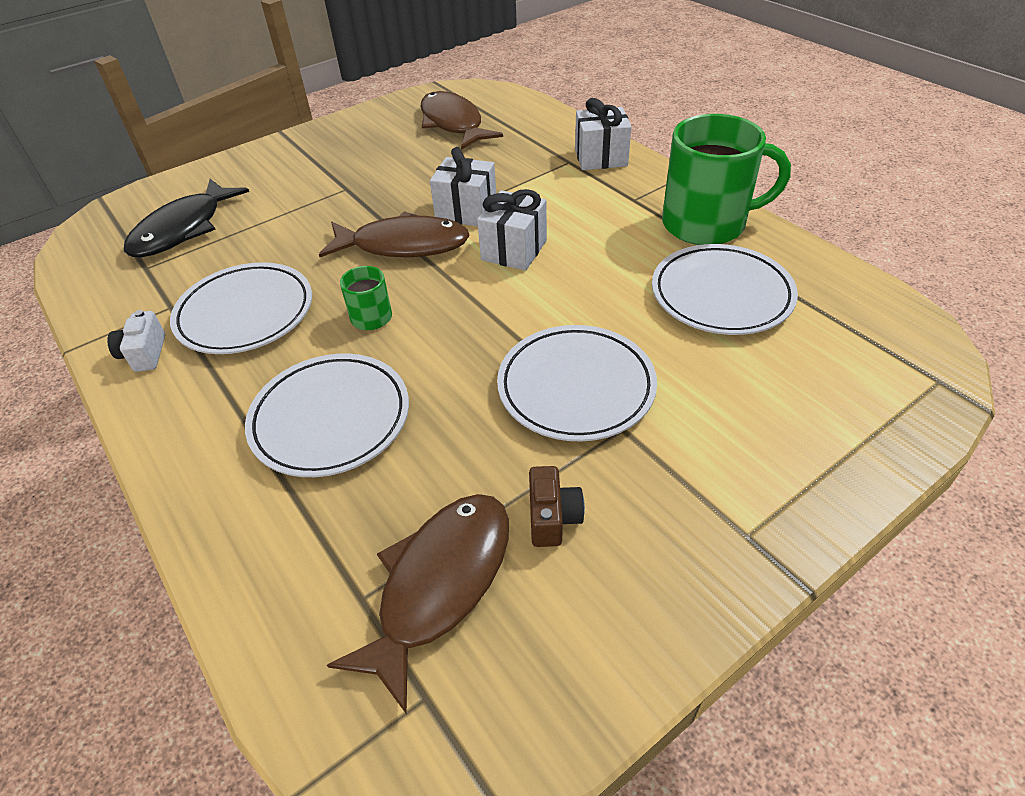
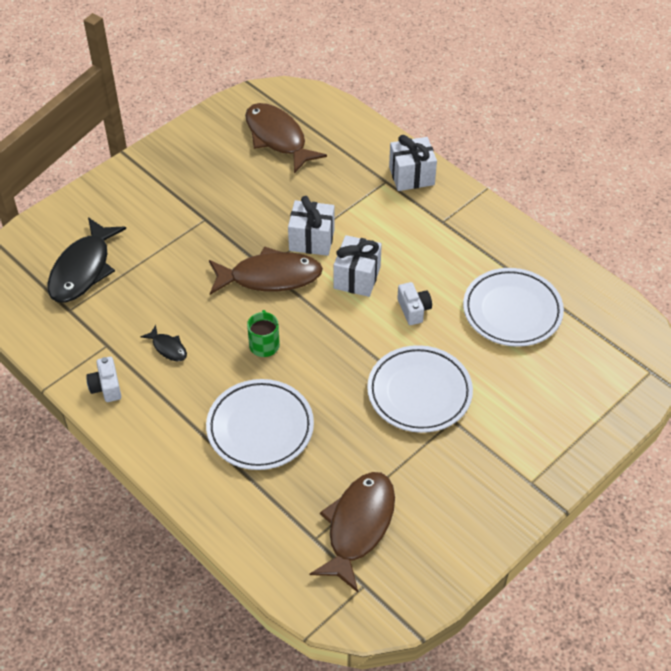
camera: 10 degrees left, 5 degrees up
(245, 313) = (168, 348): white plate -> black fish
(553, 517) = (417, 482): brown camera -> none
(583, 287) = (413, 310): none -> white camera
(706, 224) = (499, 244): green mug -> none

